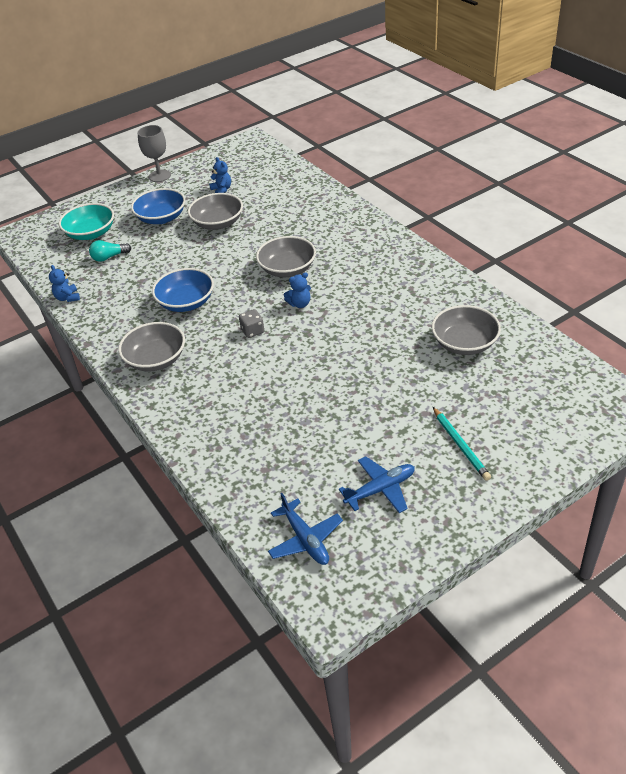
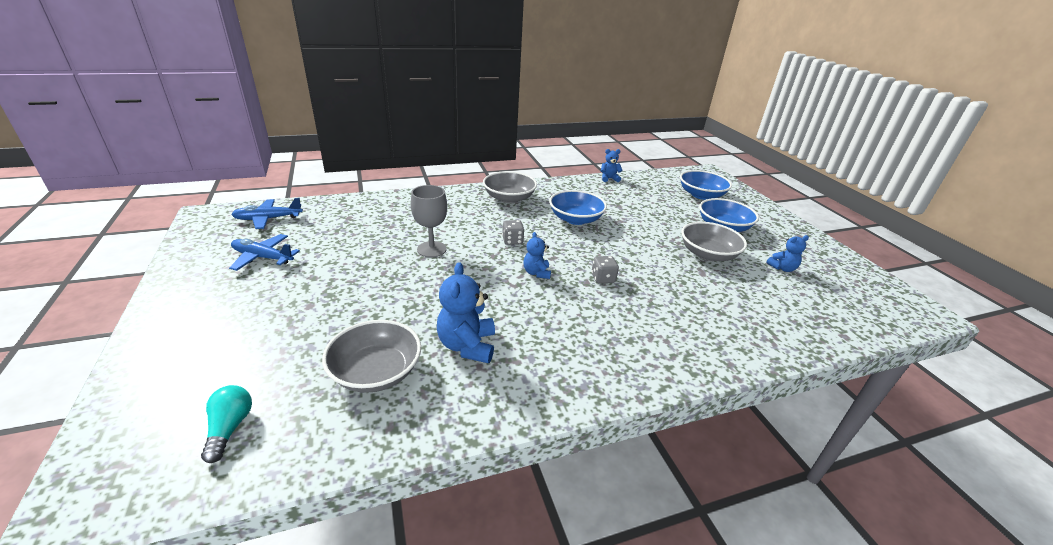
camera: 100 degrees right, 10 degrees down
(91, 233) = (701, 195): turquoise bowl -> blue bowl
(109, 257) = (660, 198): turquoise light bulb -> turquoise light bulb (230, 428)
(159, 176) = (811, 237): grey goblet -> grey goblet (431, 249)
(287, 269) = (603, 278): grey bowl -> grey dice
(380, 489) = (263, 257): blue plane -> blue plane turned 120 degrees clockwise
(411, 312) = (467, 345): none -> blue teddy bear
(460, 445) = (245, 313): turquoise pencil -> none

